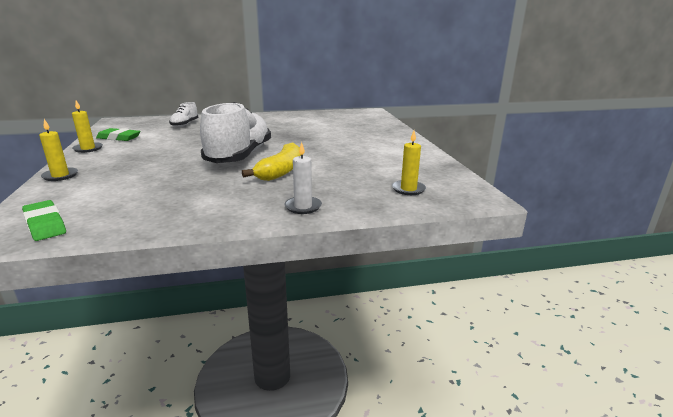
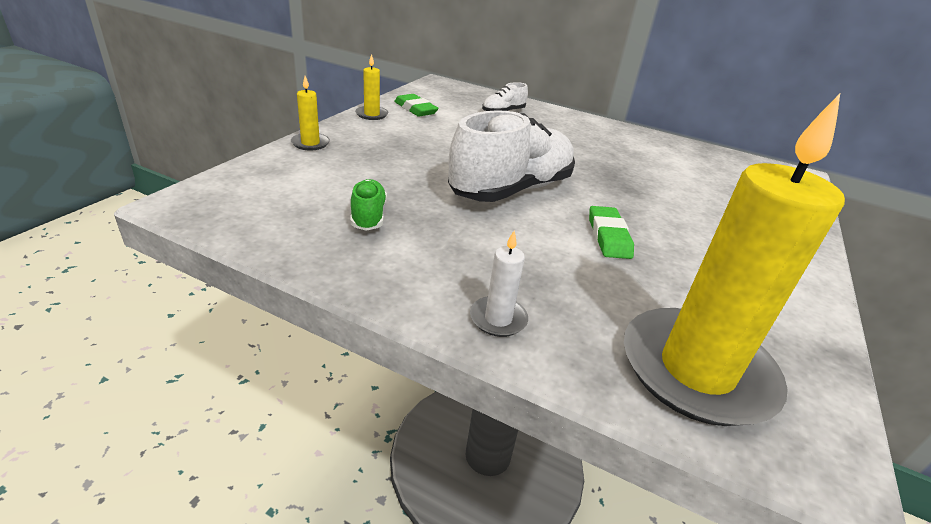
camera: 35 degrees right, 10 degrees up
(45, 224) = (230, 205): green eraser -> green eraser (608, 236)
(165, 195) = (368, 216): none -> green shoe
(281, 171) = (537, 238): yellow banana -> none
(408, 189) = (696, 370): yellow candle -> yellow candle, size x2.47

